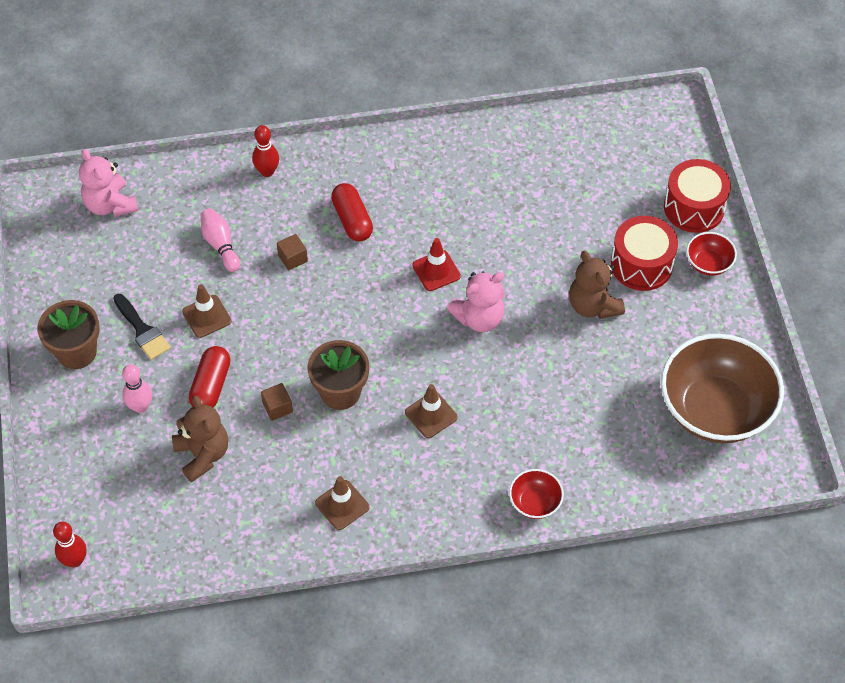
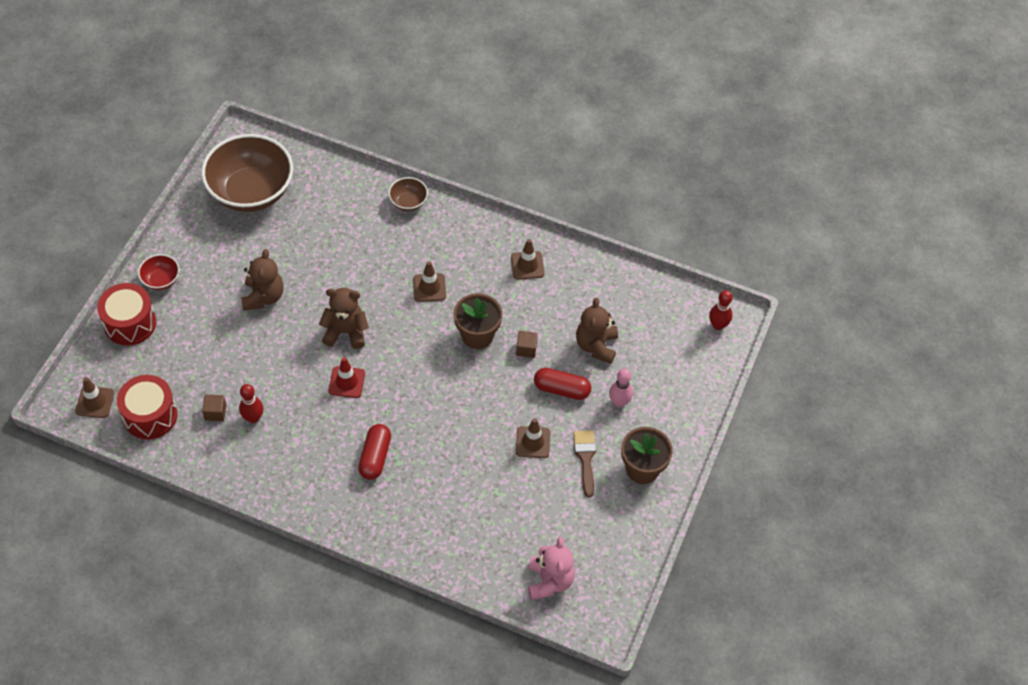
camera: 150 degrees left, 0 degrees up
(142, 330) = (585, 458): black brush -> brown brush
(211, 385) = (561, 389): red capsule -> red capsule turned 60 degrees clockwise
(220, 245) = (486, 494): pink bowling pin -> none
(267, 171) = (409, 538): red bowling pin -> red bowling pin (253, 418)
(293, 258) = (440, 452): brown cube -> brown cube (215, 412)
(479, 318) = (346, 332): pink teddy bear -> brown teddy bear
(535, 503) = (408, 202): red bowl -> brown bowl
(641, 264) = (205, 305): red drum -> red drum (150, 415)
(651, 126) = (95, 402): none -> brown traffic cone

